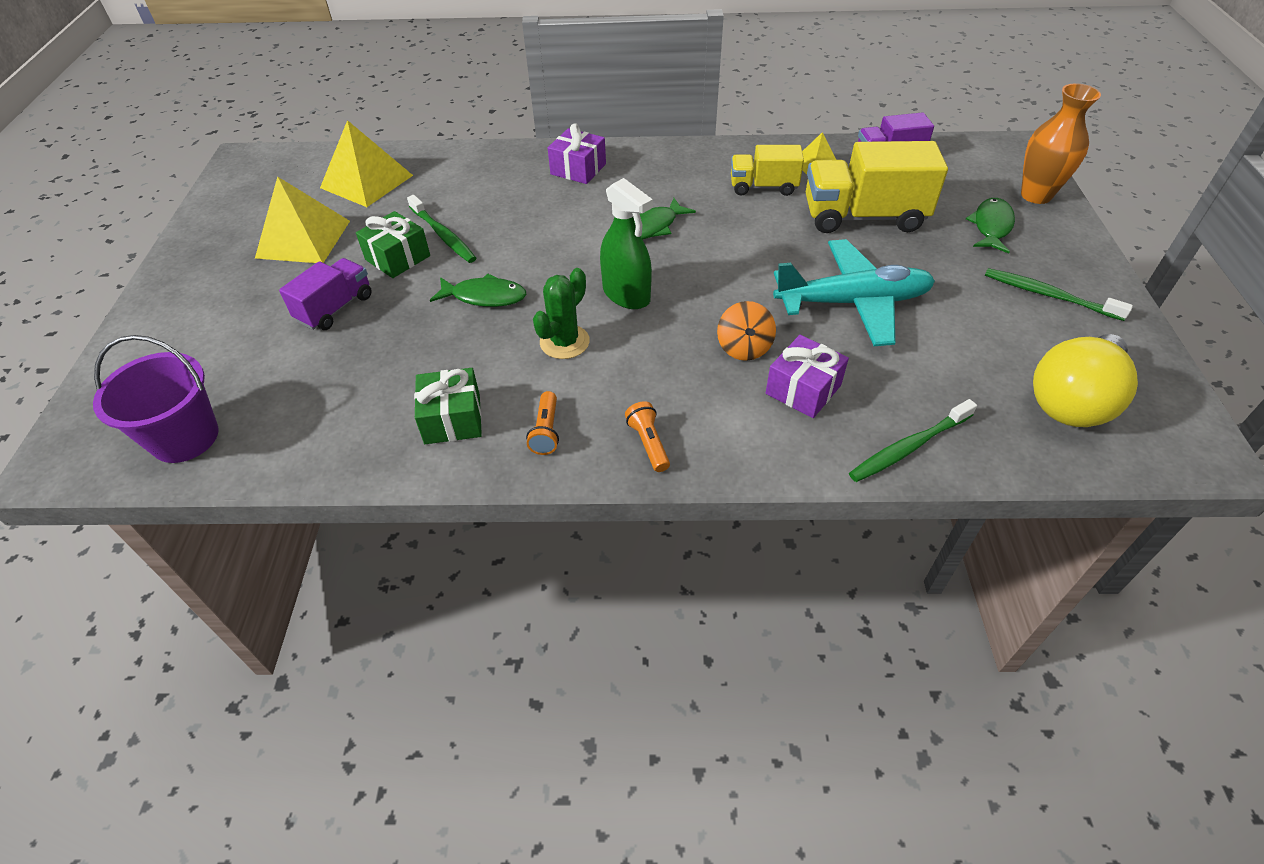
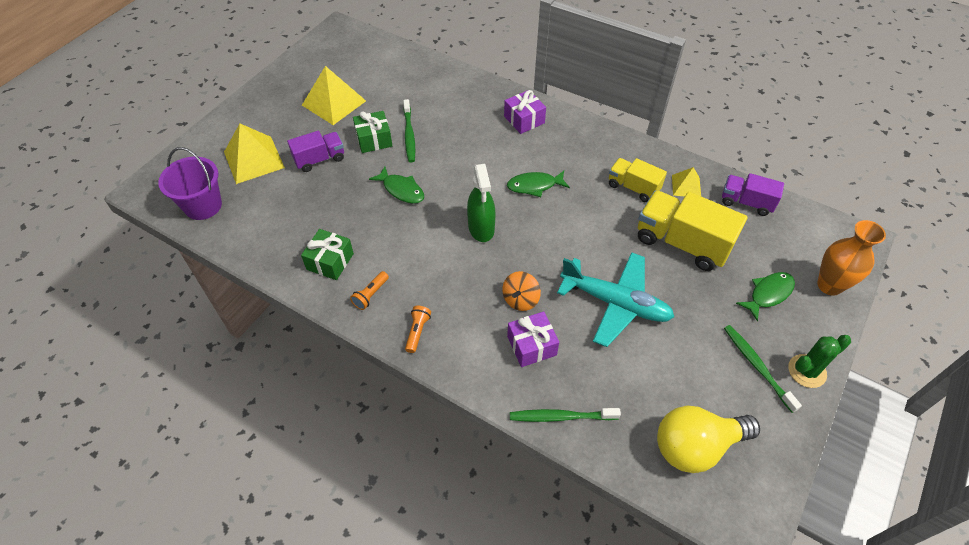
camera: 30 degrees right, 5 degrees up
(366, 181) = (394, 75): yellow pyramid -> yellow pyramid (253, 159)
(564, 342) = (422, 243): green cactus -> green cactus (807, 371)

